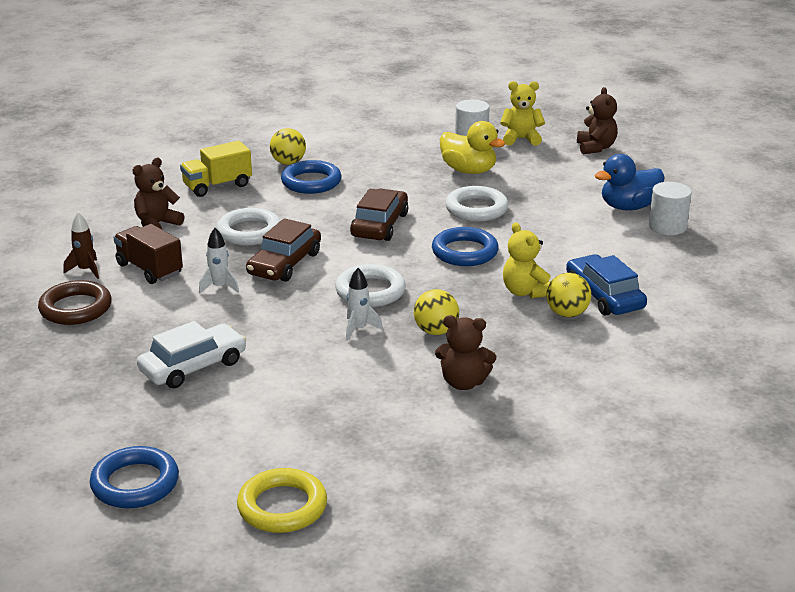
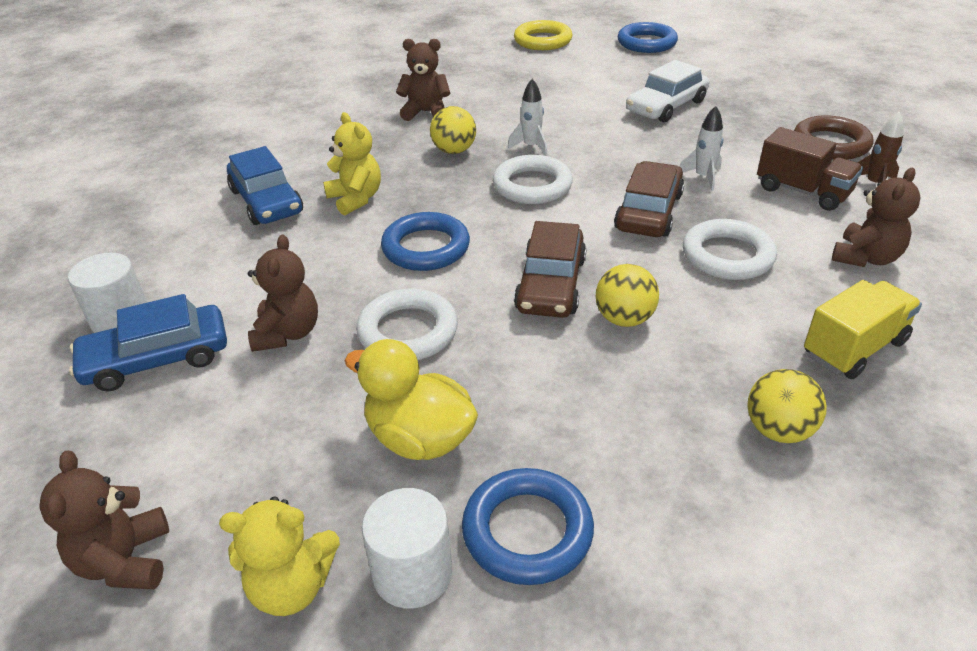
camera: 175 degrees right, 10 degrees up
(311, 182) = (701, 374): blue ring -> blue ring (527, 531)
(552, 213) = (287, 333): none -> brown teddy bear
(567, 313) = (316, 178): yellow ball -> yellow ball (624, 319)
(629, 207) = (157, 359): blue duck -> blue car

